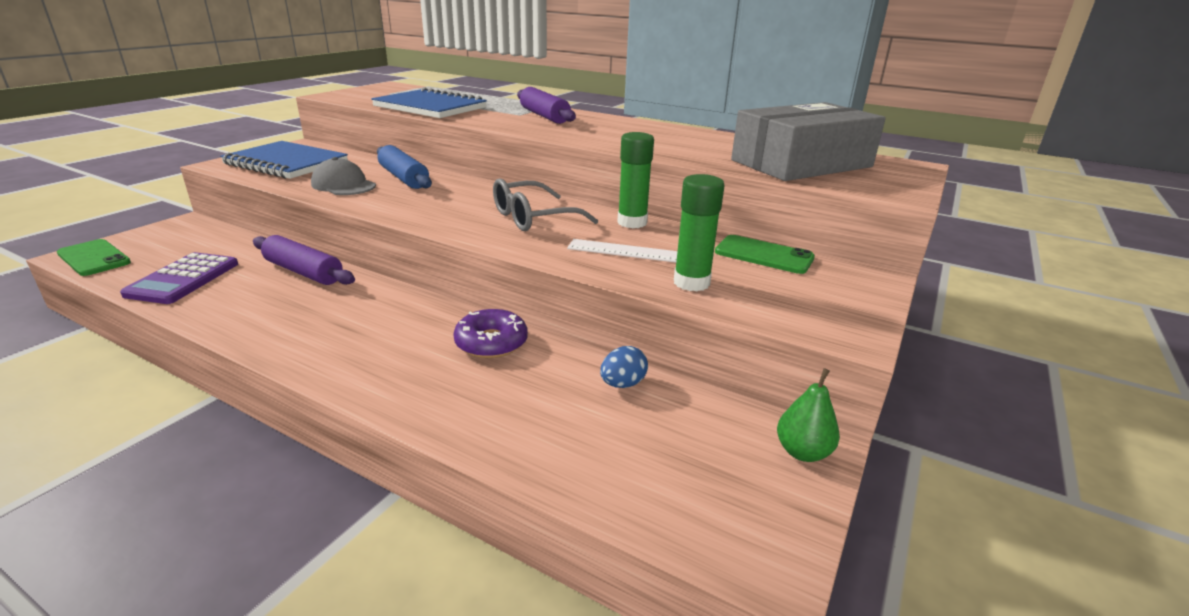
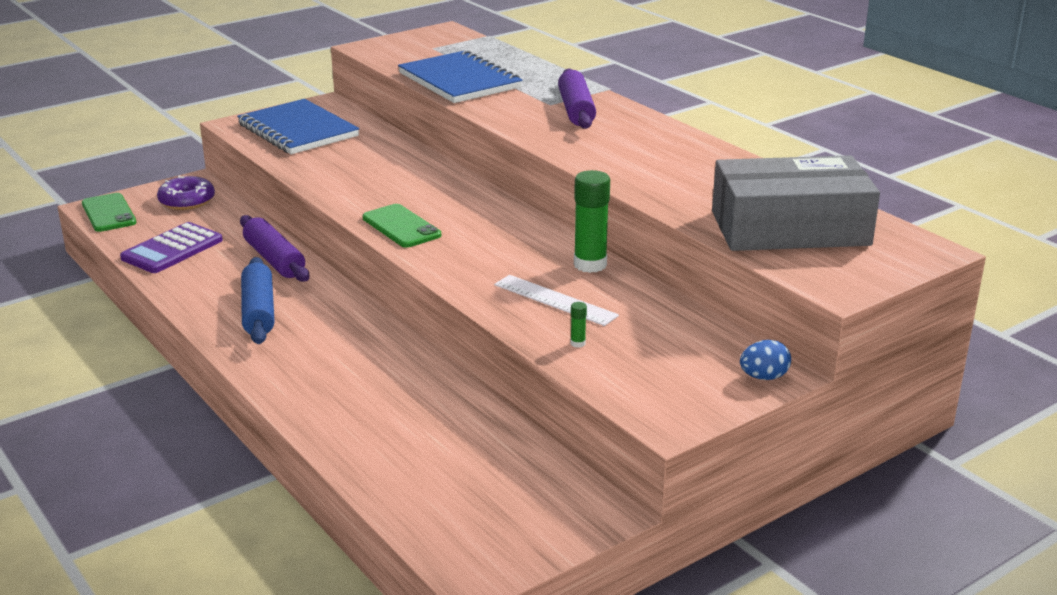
camera: 25 degrees right, 0 degrees up
(343, 185) = (337, 170): grey cap -> none
(403, 178) = (401, 168): blue rolling pin -> blue rolling pin (258, 311)
(491, 342) = (396, 364): purple donut -> purple donut (187, 201)
(533, 218) = (492, 242): grey glasses -> none
(622, 384) = (482, 426): blue egg -> blue egg (763, 377)
(691, 283) = (578, 343): green glue stick -> green glue stick, size x0.41
(764, 255) = (688, 328): green phone -> green phone (401, 227)
(802, 452) = (584, 515): green pear -> none

